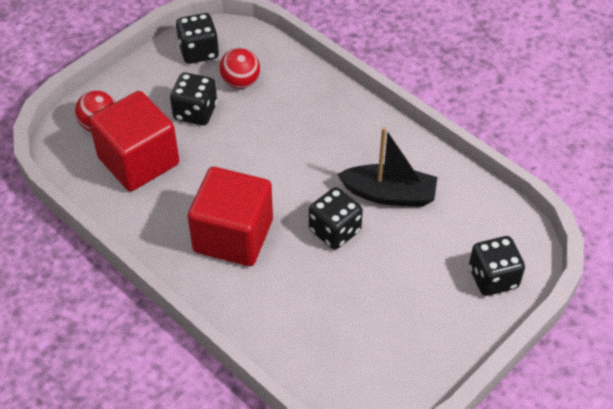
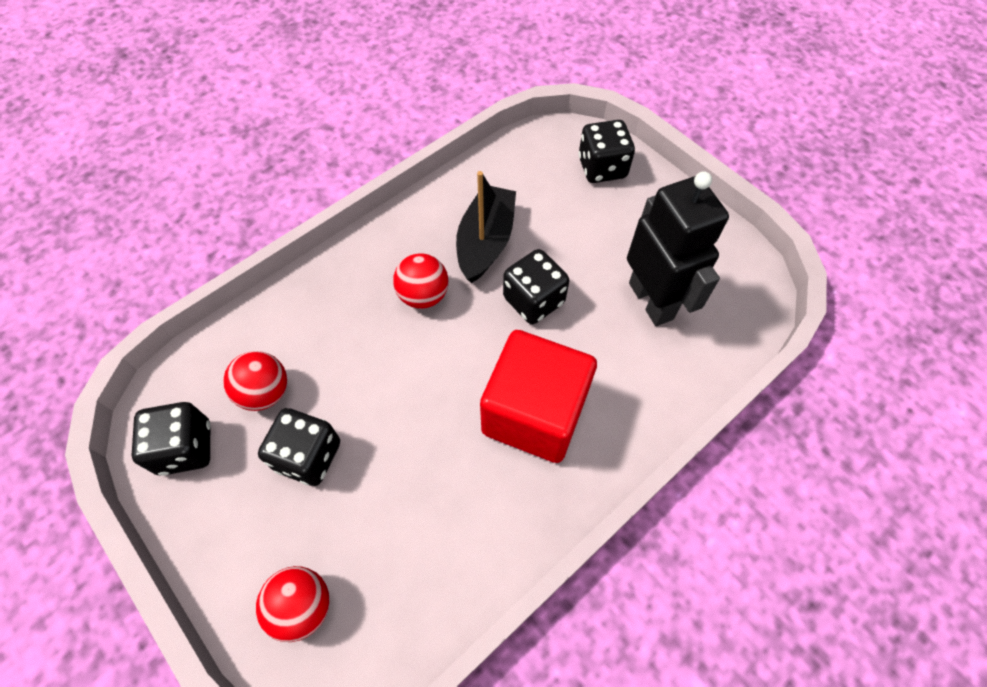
camera: 85 degrees left, 10 degrees up
(138, 161) = (388, 540): red cube -> none
(330, 159) = (423, 295): none -> red ball
(345, 316) = (651, 300): none -> black robot

